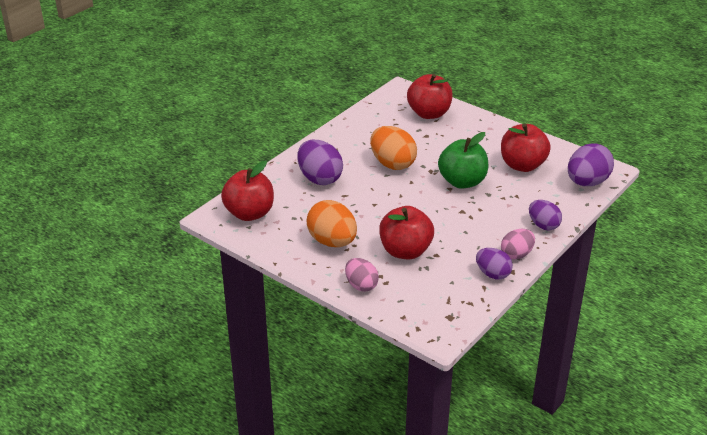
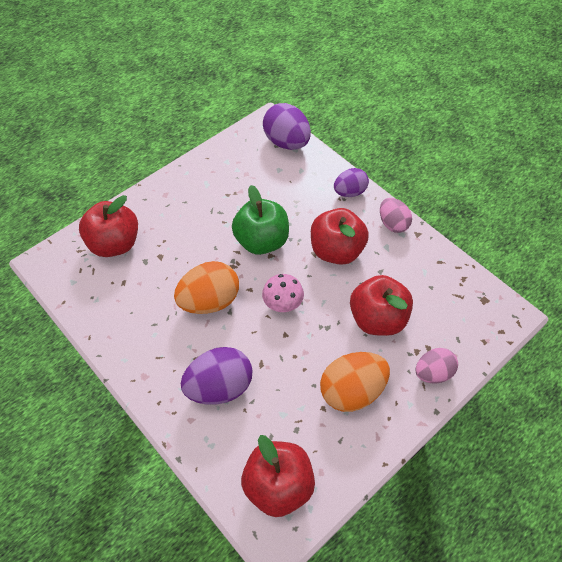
camera: 80 degrees left, 20 degrees up
(403, 199) = (283, 303): none -> pink mushroom
(492, 274) = (421, 250): purple egg -> none
(522, 165) = (245, 183): red apple -> red apple (336, 251)

